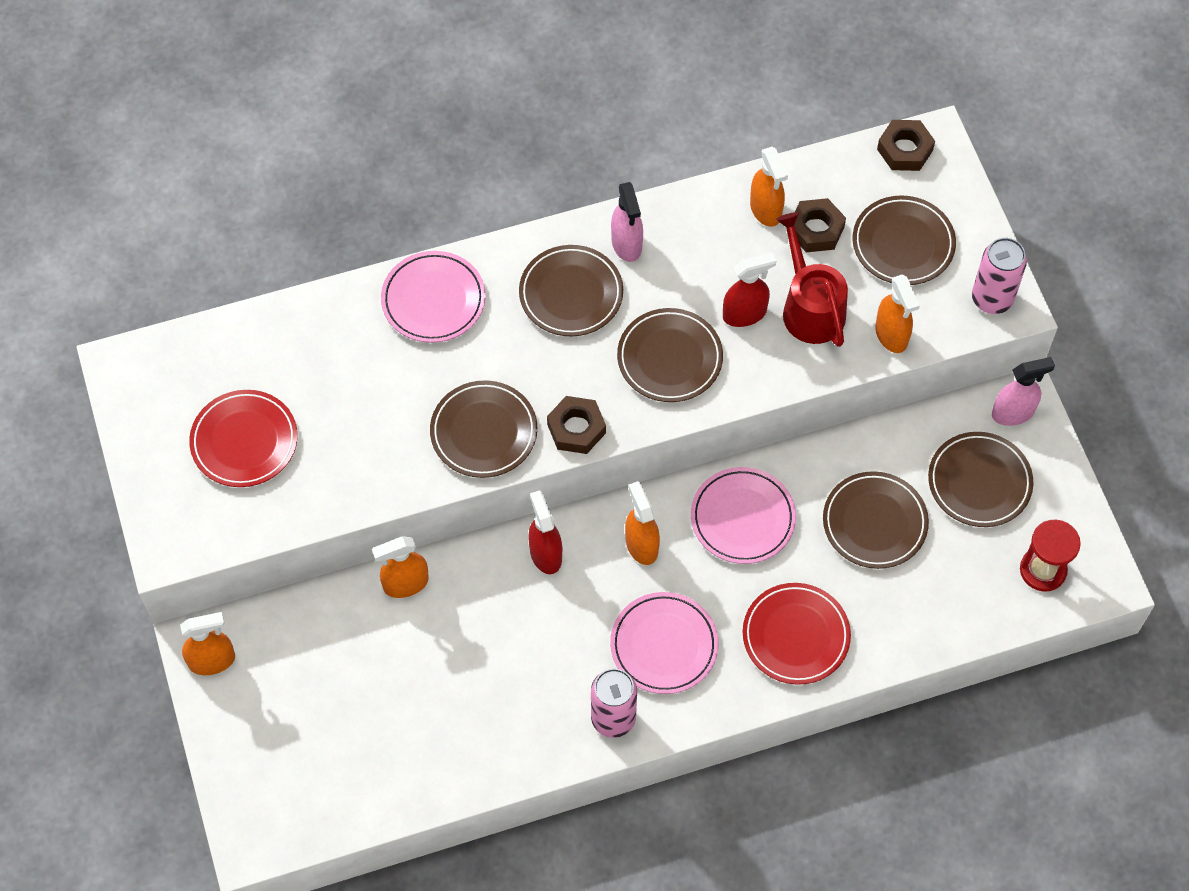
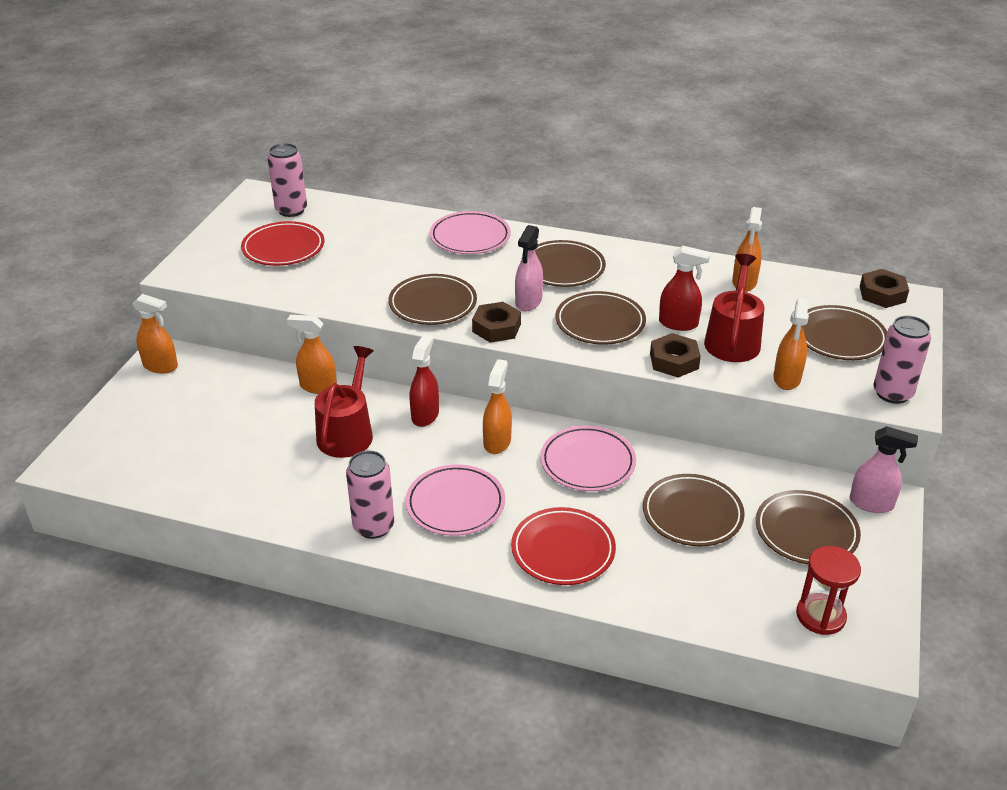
camera: 35 degrees right, 25 degrees down
(190, 372) = (291, 210): none -> pink can
(490, 625) = (347, 433): none -> red watering can
(626, 244) = (625, 261): pink spray bottle -> pink spray bottle (528, 302)
(816, 230) = (774, 305): brown nut -> brown nut (674, 361)

